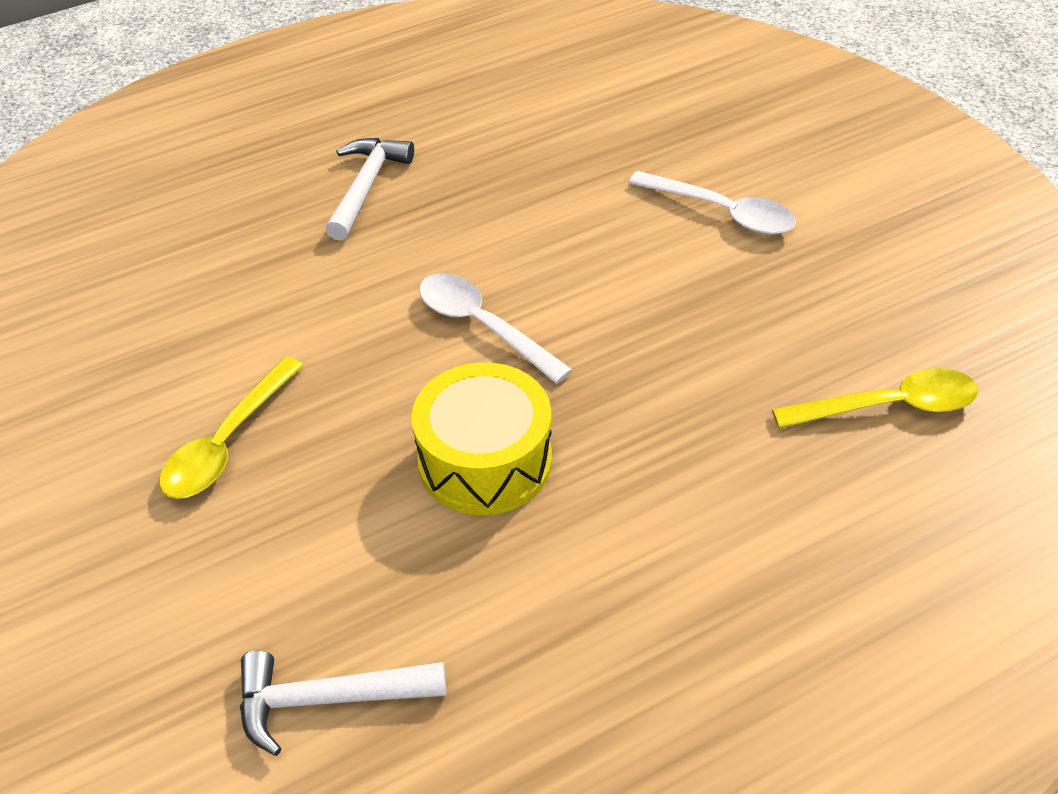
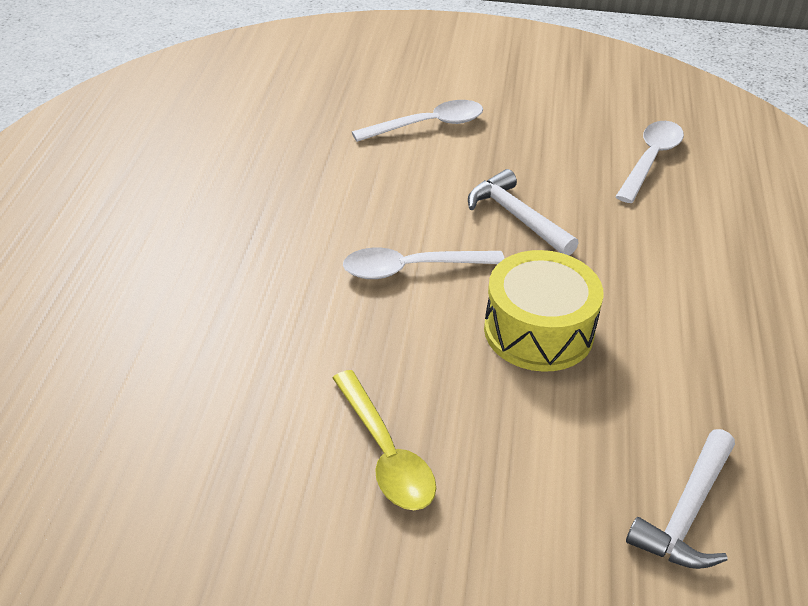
camera: 55 degrees left, 5 degrees down
(366, 187) = (195, 249): white hammer -> white hammer (517, 217)
(888, 406) = (650, 160): yellow spoon -> white spoon

